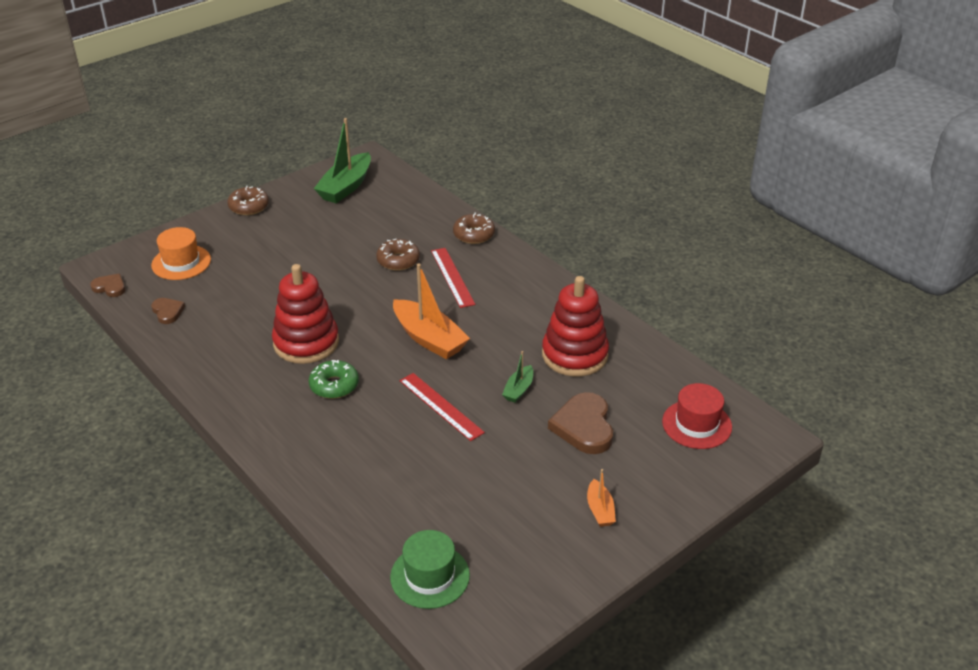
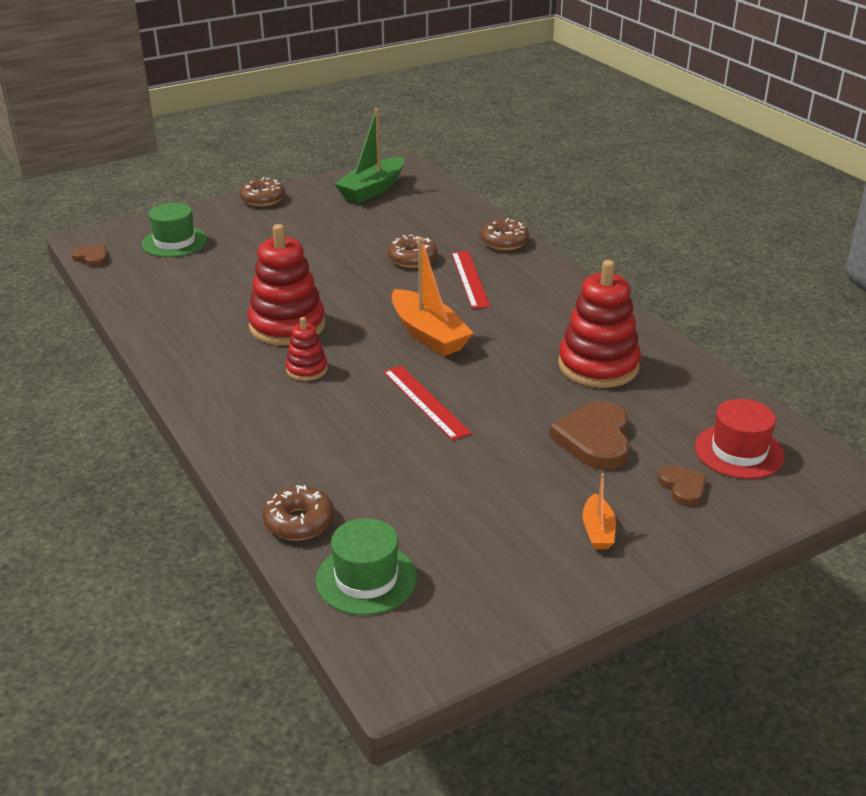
camera: 10 degrees right, 5 degrees down
(167, 312) = (145, 285): brown heart -> brown heart (683, 487)
(181, 262) = (174, 242): orange hat -> green hat
(334, 385) = (307, 369): green donut -> red stacking toy
(364, 532) = (299, 522): none -> brown donut
(518, 389) = (522, 394): green boat -> none

